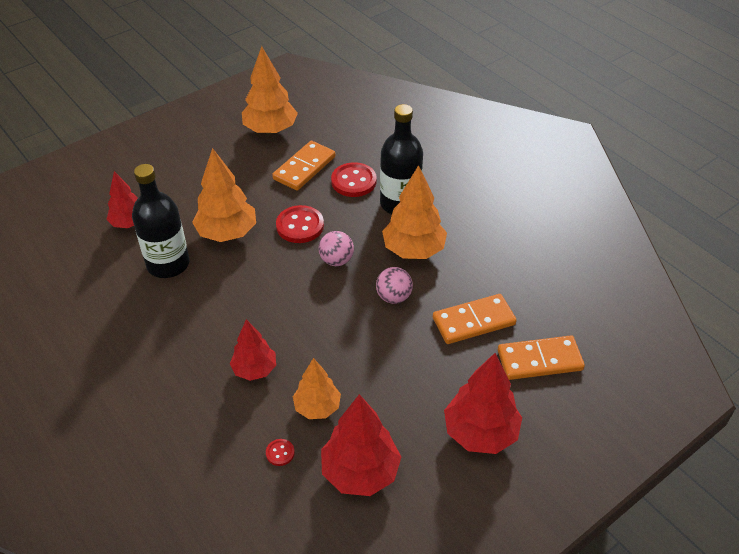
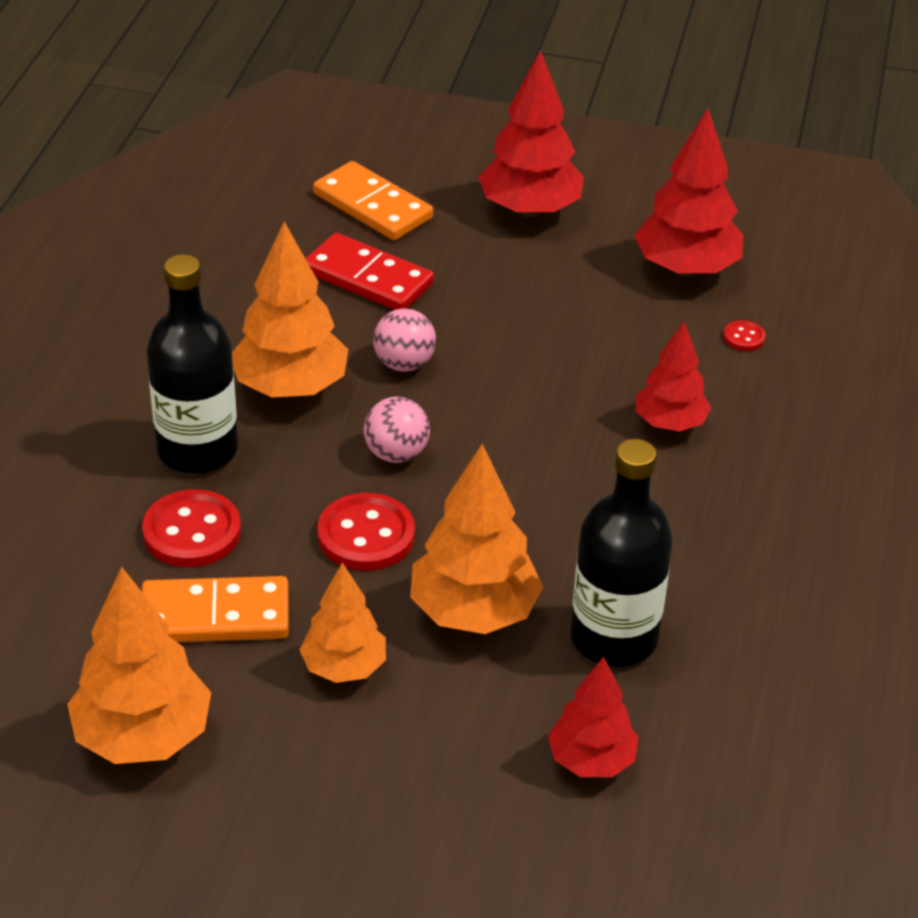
camera: 130 degrees left, 5 degrees down
(317, 407) = (652, 341): orange tree -> orange tree (344, 667)
(473, 321) = (368, 278): orange domino -> red domino

